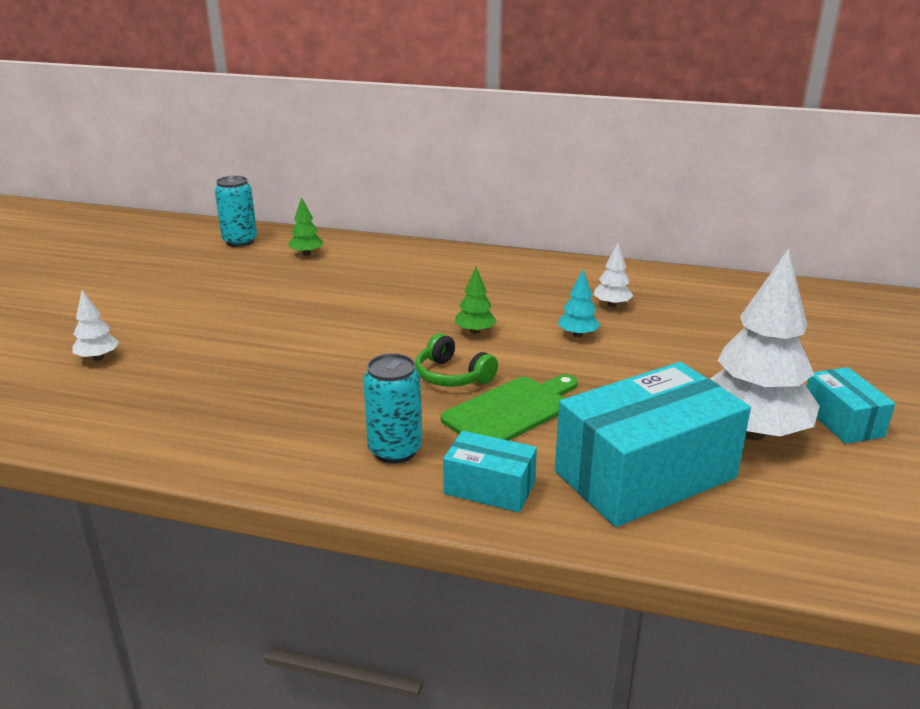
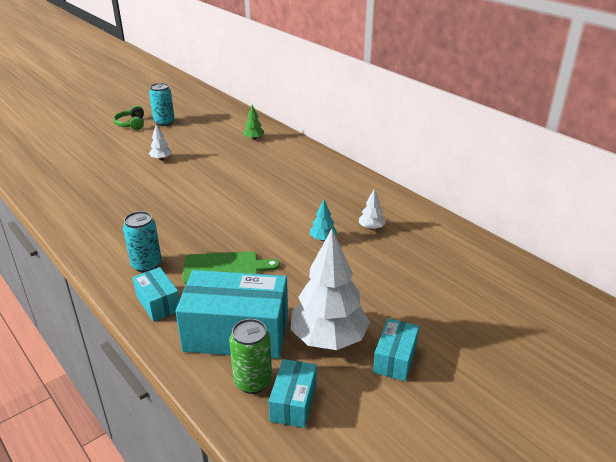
camera: 35 degrees right, 5 degrees up
(98, 357) = (97, 167): white tree -> white tree (161, 159)
(240, 241) = (232, 121): turquoise can -> turquoise can (164, 122)
(452, 376) = (225, 237): green headphones -> green headphones (131, 124)
(475, 331) = (272, 216): green tree -> none
(749, 516) = (253, 381): none -> green can
(824, 514) = (293, 402): none -> turquoise box

